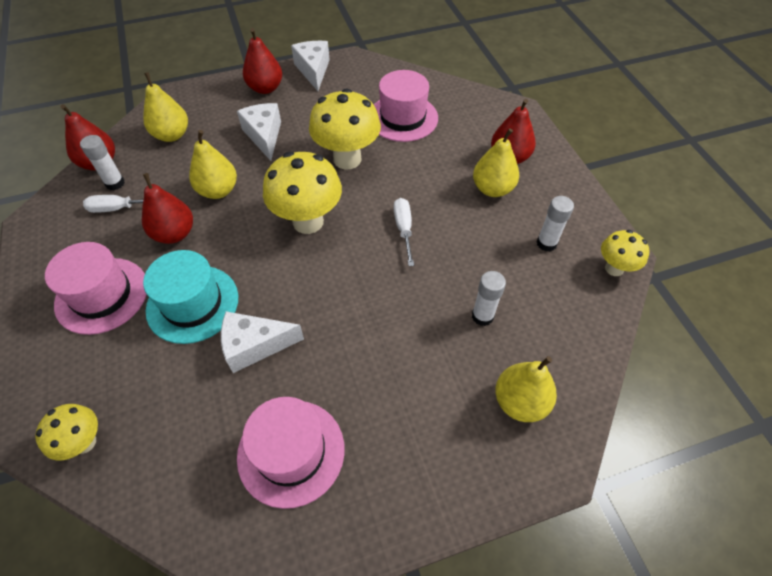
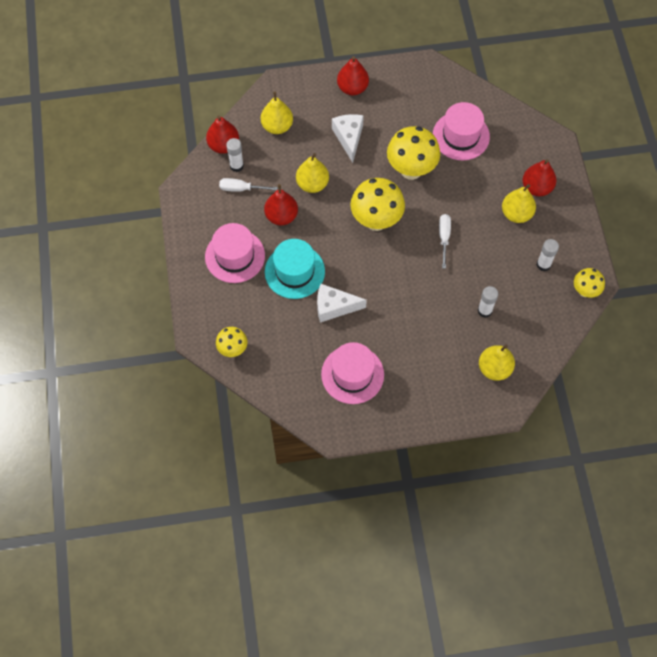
camera: 10 degrees right, 10 degrees up
(313, 70) = (394, 74): white cheese -> none

